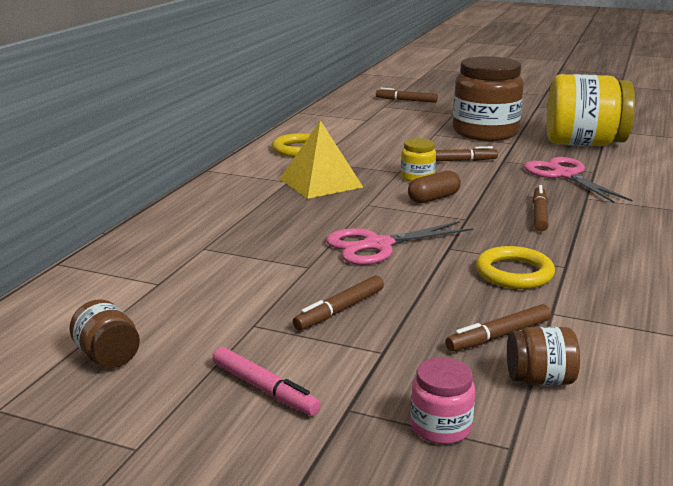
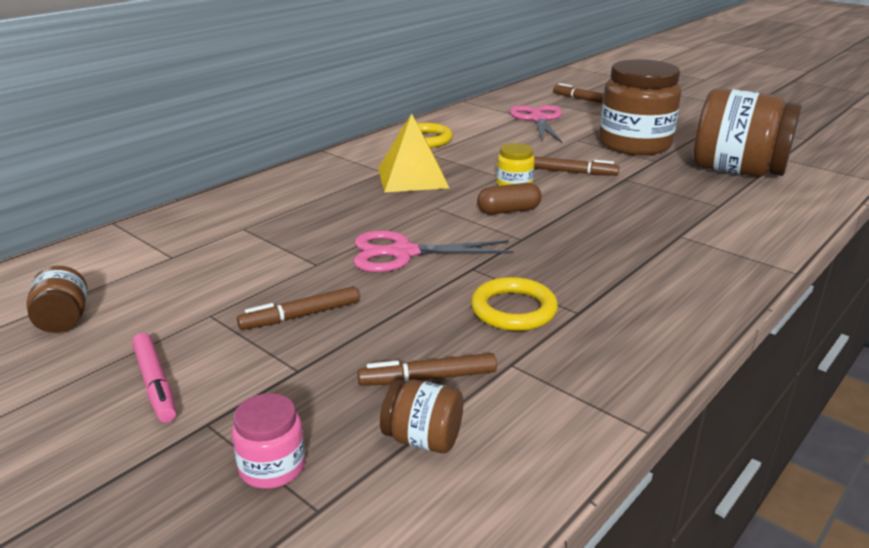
camera: 20 degrees right, 5 degrees up
(539, 214) = (606, 246): brown marker -> none
(565, 175) = (679, 205): pink scissors -> pink scissors (538, 119)
(583, 143) = (737, 171): yellow jar -> brown jar

